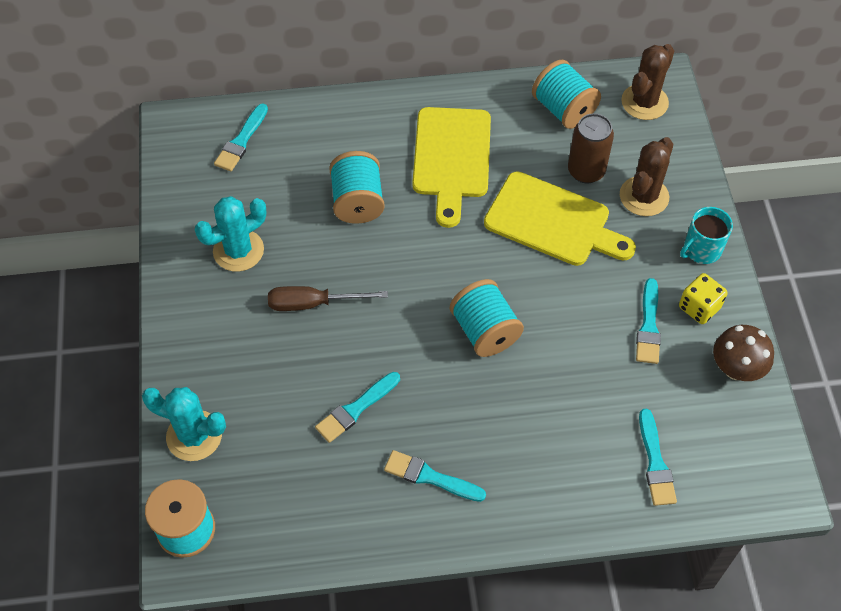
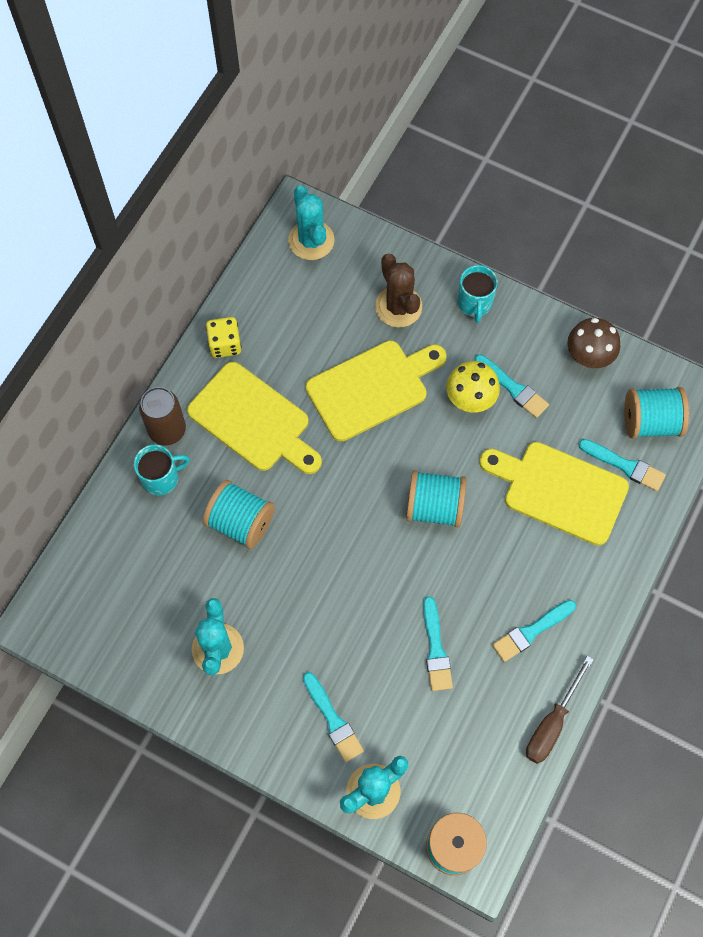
camera: 55 degrees left, 10 degrees up
(241, 141) = (102, 576): turquoise brush -> turquoise brush (333, 720)
(313, 303) = (315, 621): brown screwdriver -> brown screwdriver (552, 723)
(352, 128) = (161, 478): none -> turquoise mug
(563, 109) = (271, 303): turquoise spool -> turquoise spool (650, 422)
(583, 421) = (559, 491): none -> yellow cutting board
(586, 171) = (343, 330): brown can -> brown can (167, 430)
(608, 299) = (470, 399): none -> yellow mushroom
(644, 102) = (311, 240): brown cactus -> turquoise cactus
(699, 307) = (522, 342): yellow dice -> yellow dice (225, 344)

